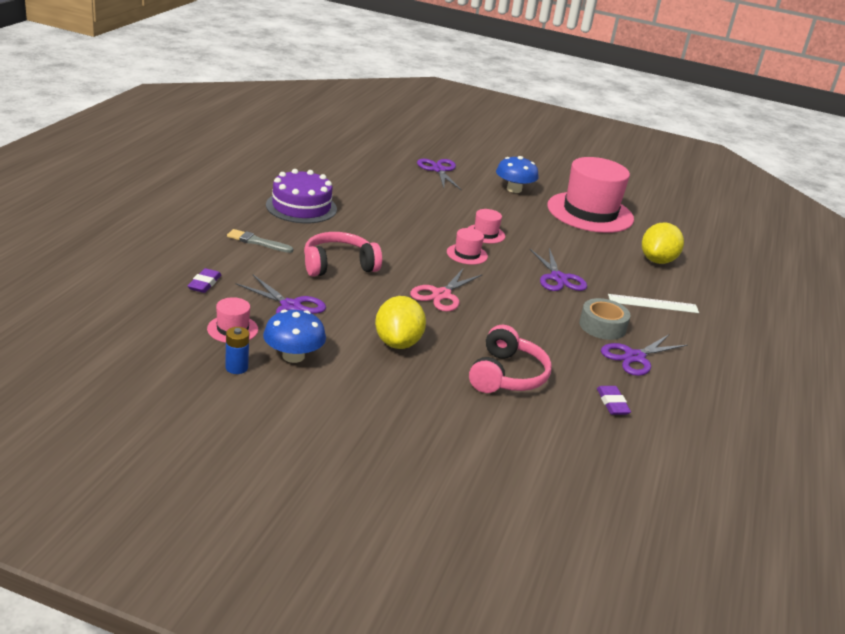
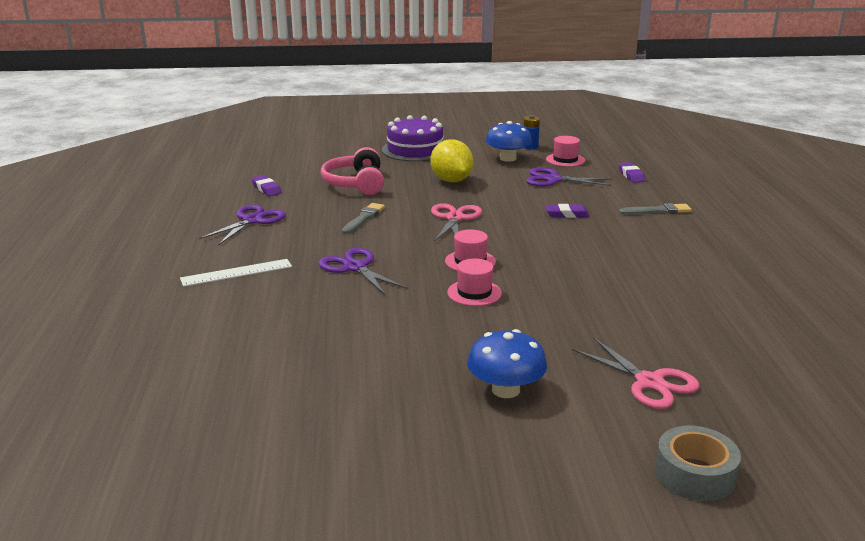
camera: 160 degrees right, 5 degrees down
(301, 207) = (691, 254): purple cake -> purple cake (415, 150)
(338, 265) = (567, 214): pink headphones -> purple eraser
(439, 170) = (649, 382): purple scissors -> pink scissors
(525, 323) = (363, 218): none -> grey brush
(590, 212) = (358, 388): pink hat -> none
(602, 326) = (289, 236): grey tape -> grey tape (695, 474)
(657, 260) = (233, 333): yellow lemon -> none

